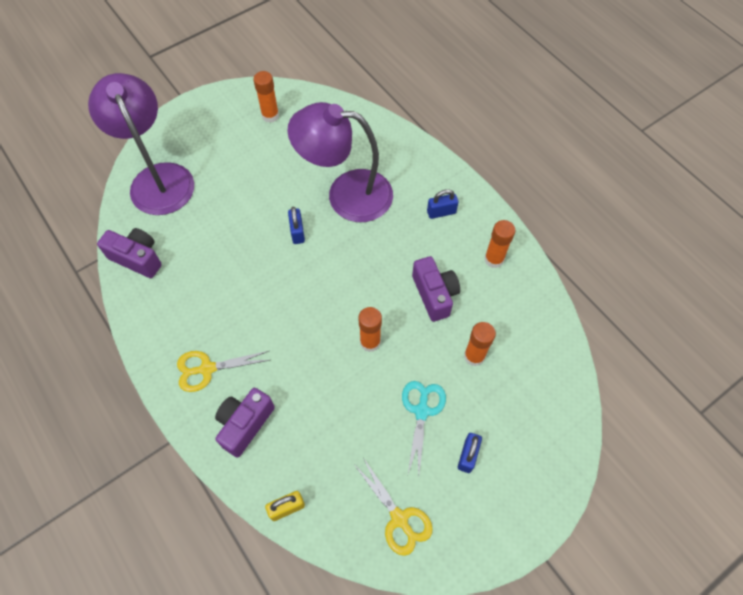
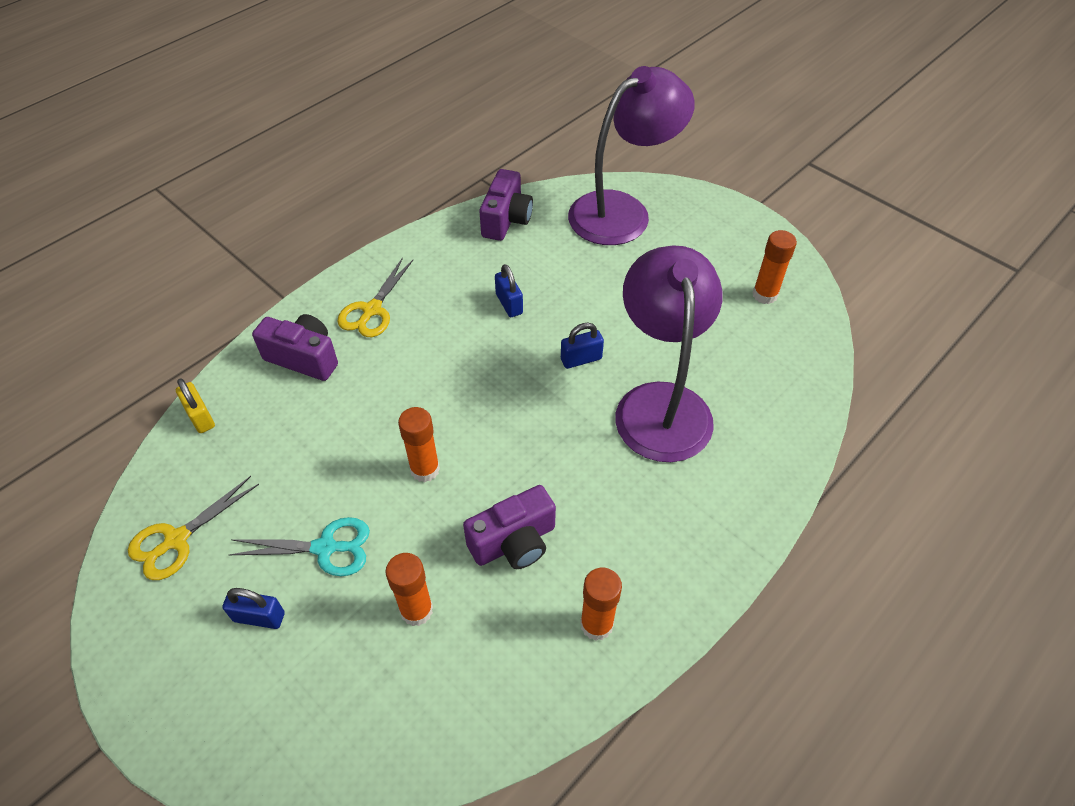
camera: 80 degrees right, 10 degrees down
(207, 369) = (372, 310): yellow scissors -> yellow scissors turned 135 degrees counterclockwise
(441, 212) = (667, 534): blue padlock -> blue padlock (509, 304)

